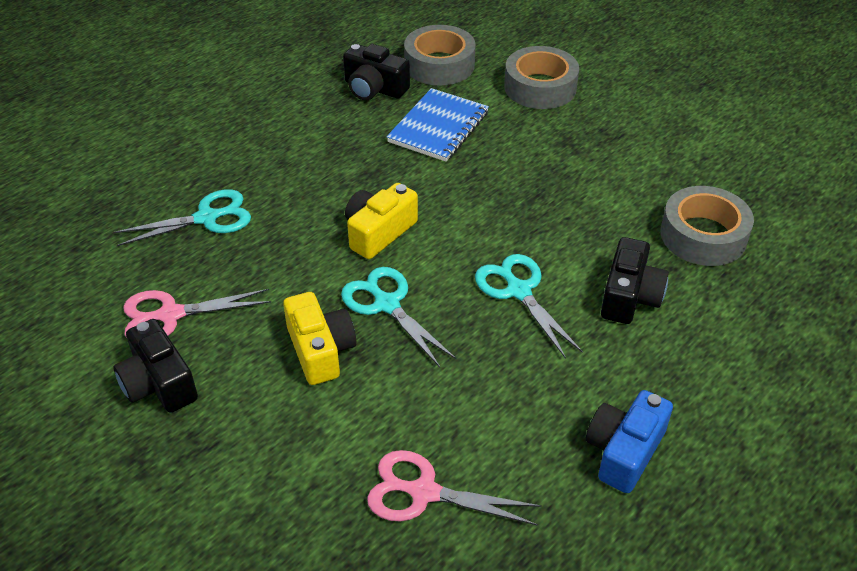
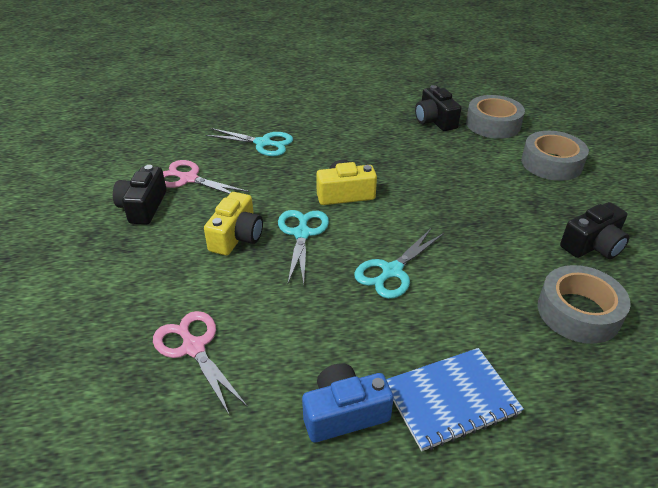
camera: 40 degrees right, 5 degrees down
(438, 127) = (451, 156): blue notebook -> blue notebook (451, 400)
(519, 291) = (392, 271): turquoise scissors -> turquoise scissors turned 150 degrees counterclockwise
(629, 296) = (469, 318): black camera -> black camera (593, 245)

